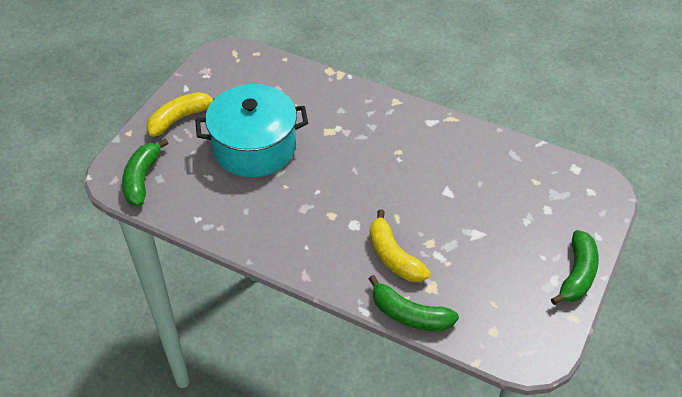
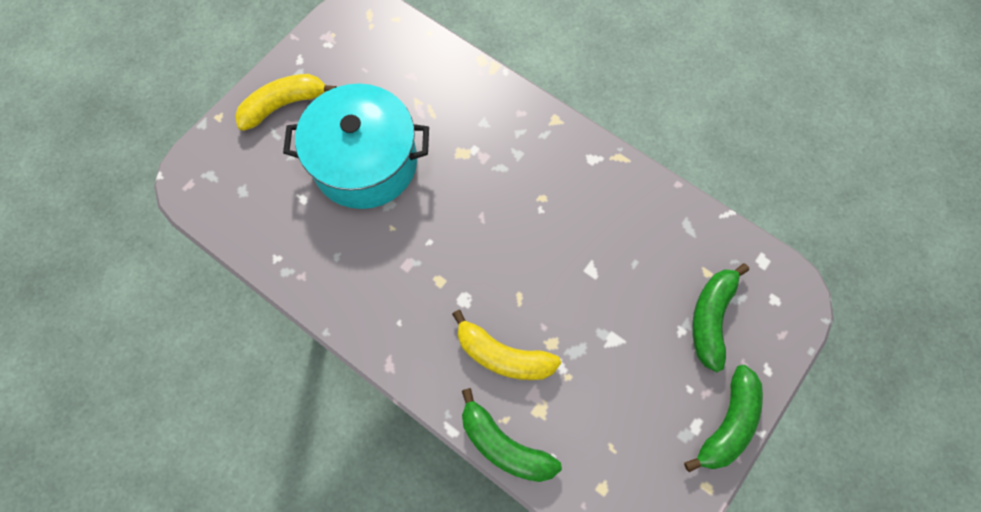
camera: 10 degrees right, 20 degrees up
(142, 179) = (221, 188): green banana -> green banana (711, 318)
(393, 256) = (502, 355): yellow banana -> yellow banana turned 45 degrees counterclockwise

